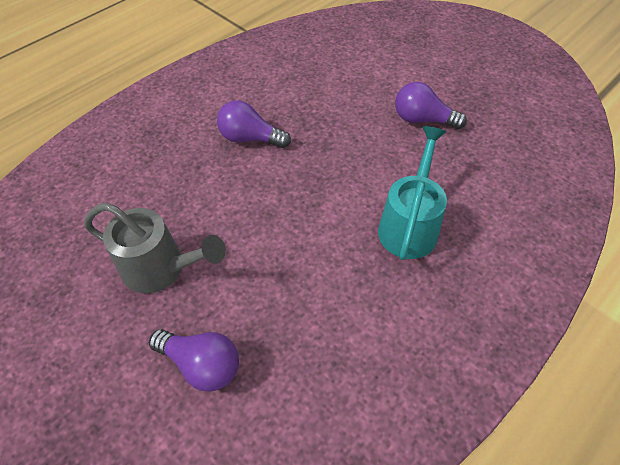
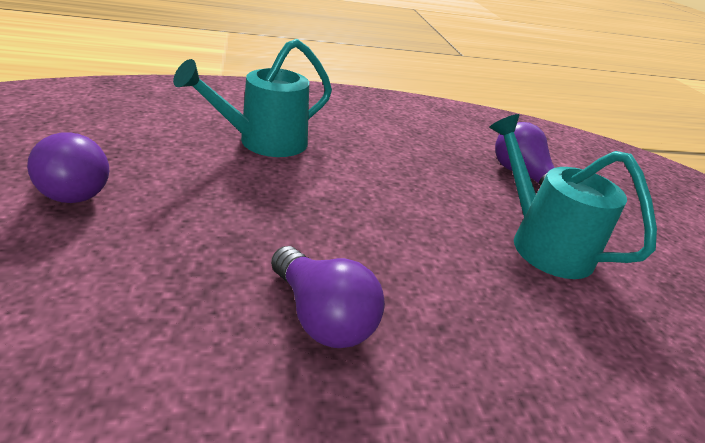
camera: 150 degrees left, 20 degrees down
(162, 269) = (541, 242): grey watering can -> turquoise watering can

